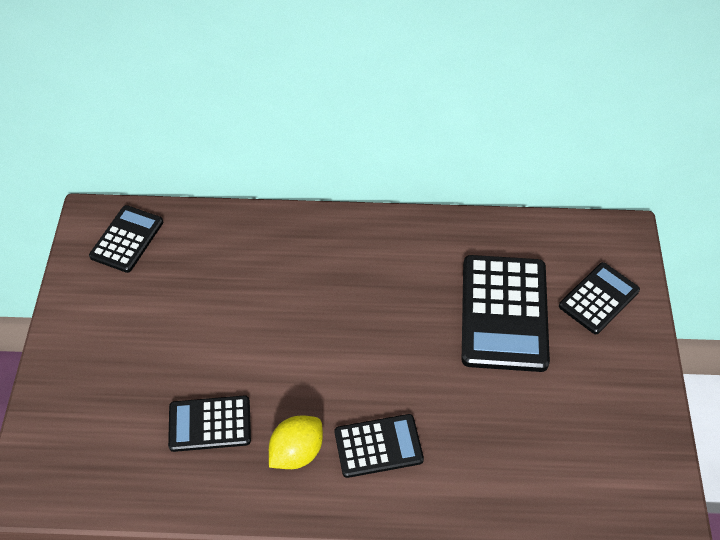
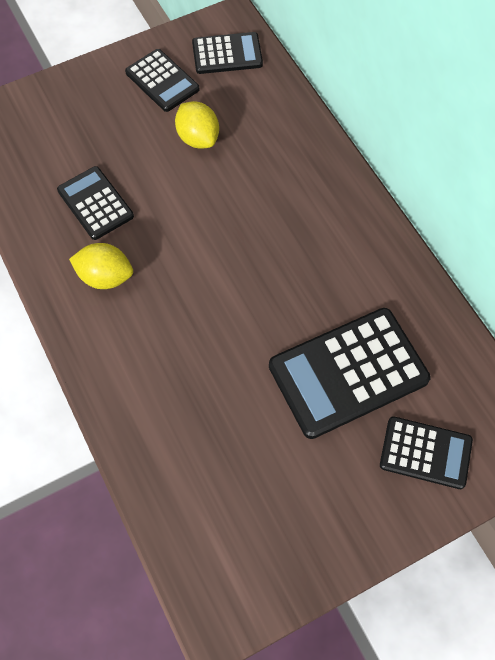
camera: 60 degrees right, 10 degrees up
(201, 306) = (198, 138): none -> yellow lemon
(378, 446) = (146, 334): black calculator -> black calculator (162, 81)

